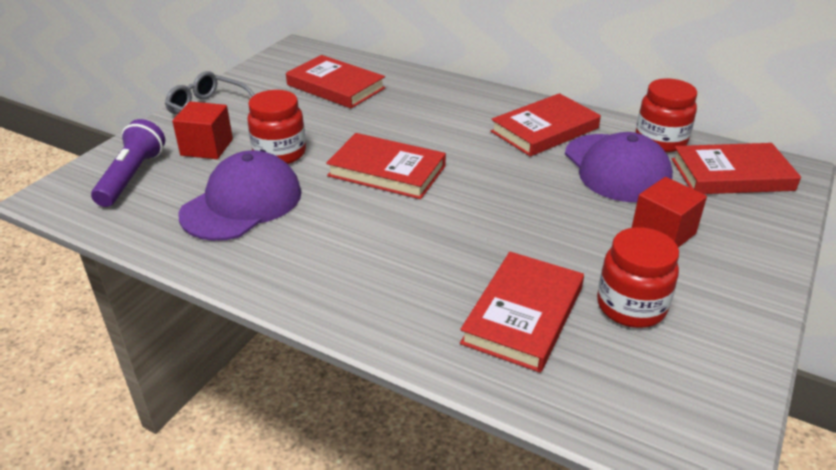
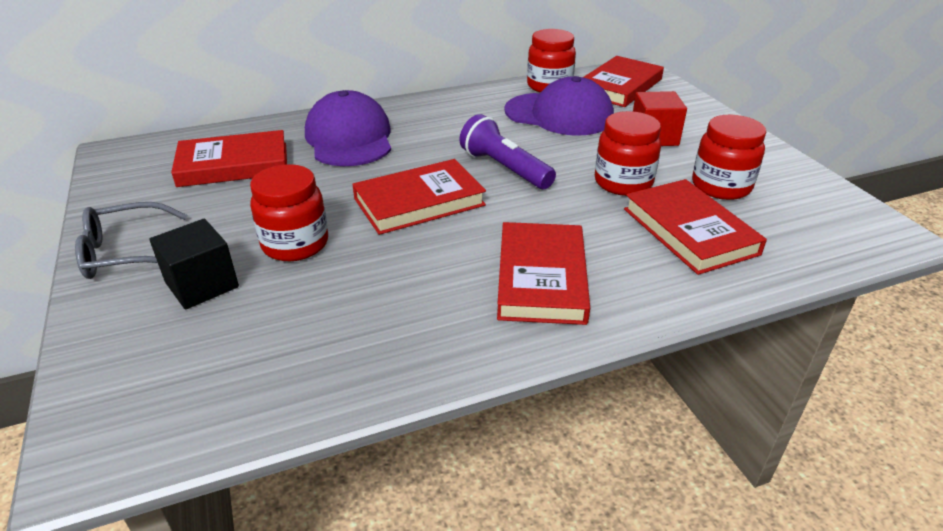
camera: 50 degrees left, 0 degrees up
(132, 176) = (166, 364): purple flashlight -> purple flashlight (504, 168)
(207, 147) = (202, 285): red cube -> black cube
(242, 203) = (347, 304): purple cap -> purple cap (349, 138)
(545, 130) = (470, 114): red book -> red book (542, 278)
(551, 248) = (623, 183): none -> red jar

